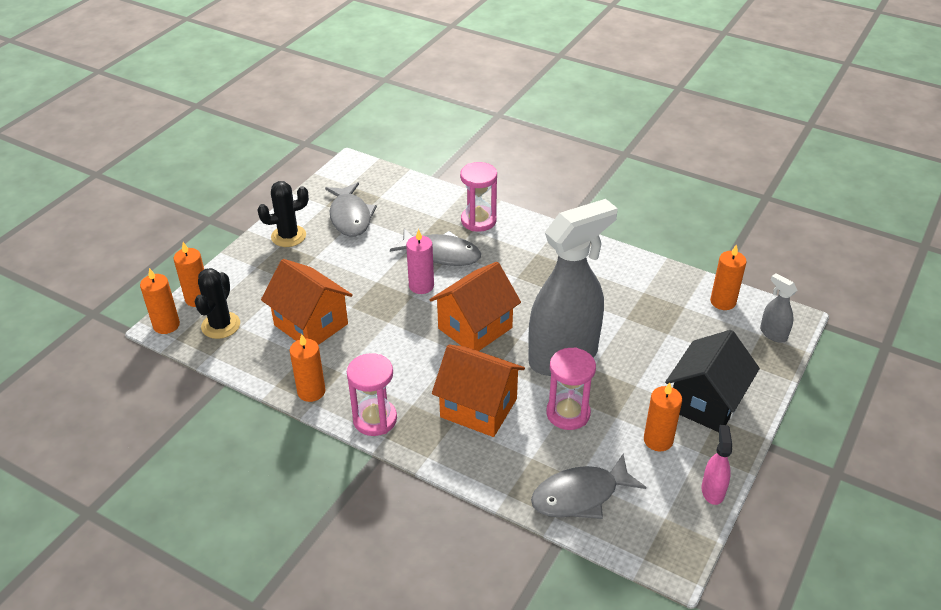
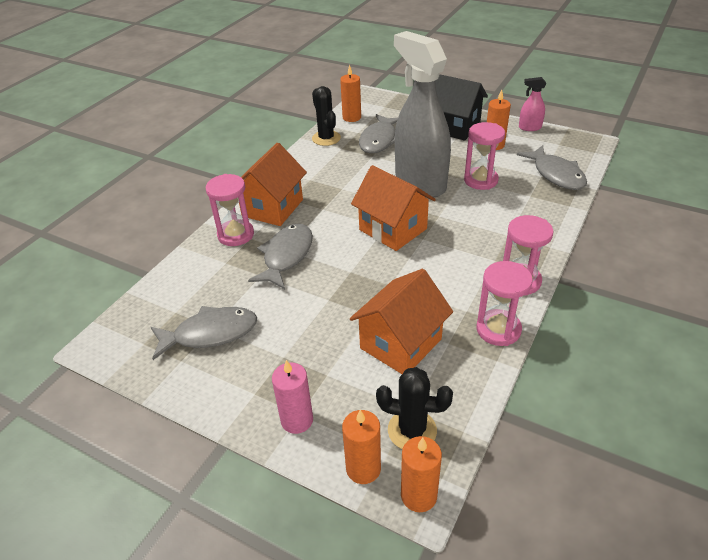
camera: 90 degrees left, 0 degrees up
(288, 236) = (240, 389): black cactus -> black cactus (326, 138)
(311, 391) = (498, 329): orange candle -> pink hourglass
(421, 286) = (335, 266): pink candle -> pink candle (297, 420)
(478, 408) = (488, 223): orange house -> orange house (272, 208)
(664, 325) = (379, 140): none -> grey fish
(773, 334) = (383, 102): grey spray bottle -> none

